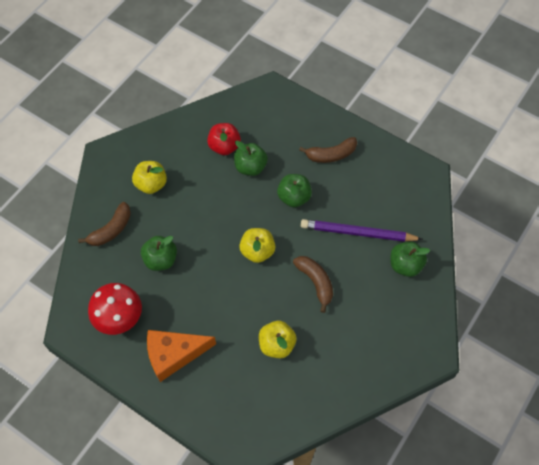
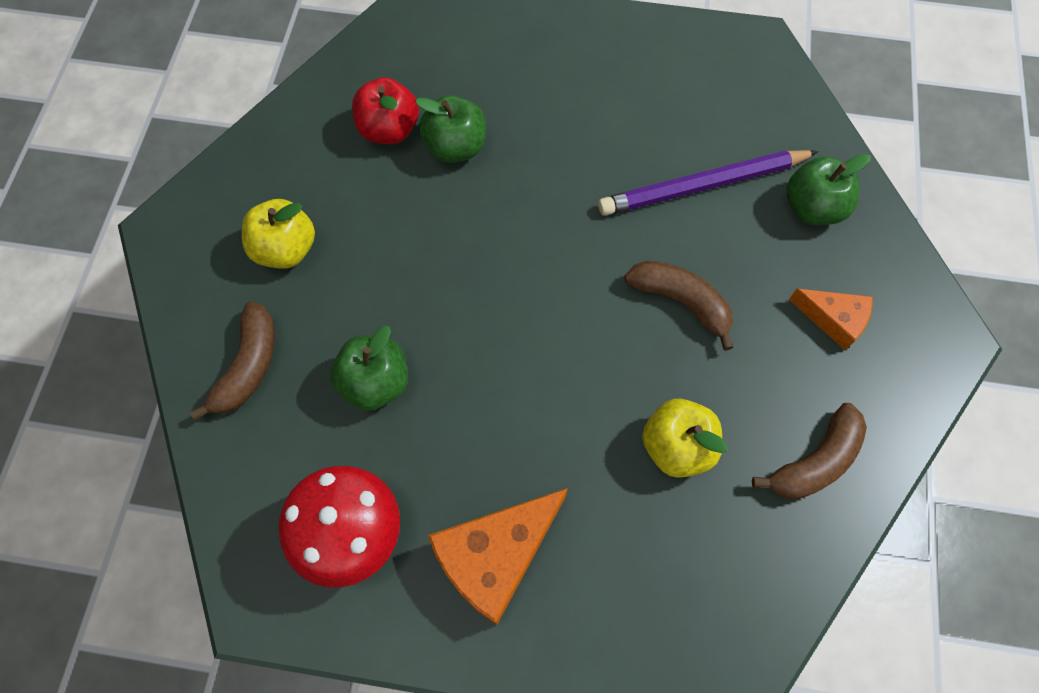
camera: 25 degrees left, 5 degrees up
(257, 251) = (548, 290): yellow apple -> none
(294, 197) = (560, 169): green apple -> none
(331, 155) = (584, 73): brown banana -> brown banana (815, 461)
(383, 321) = (833, 319): none -> orange cheese

